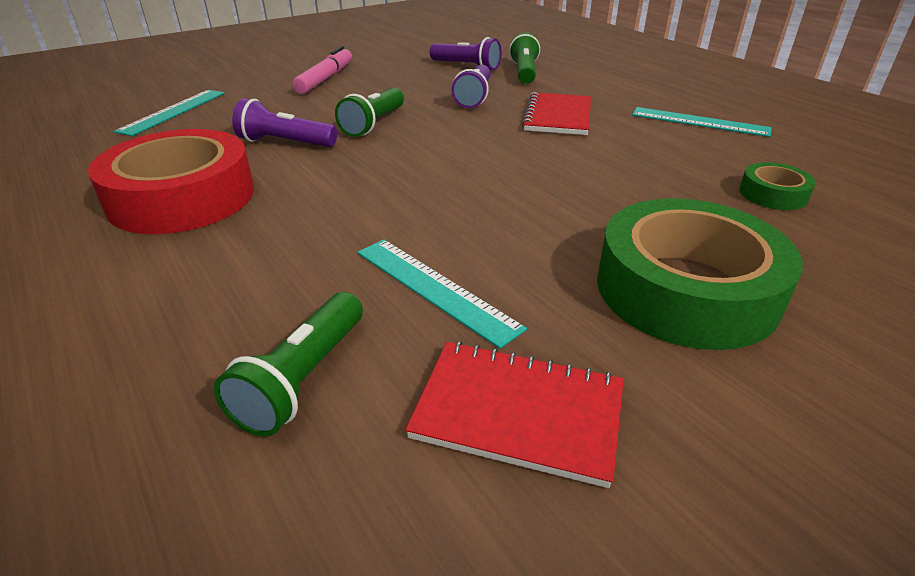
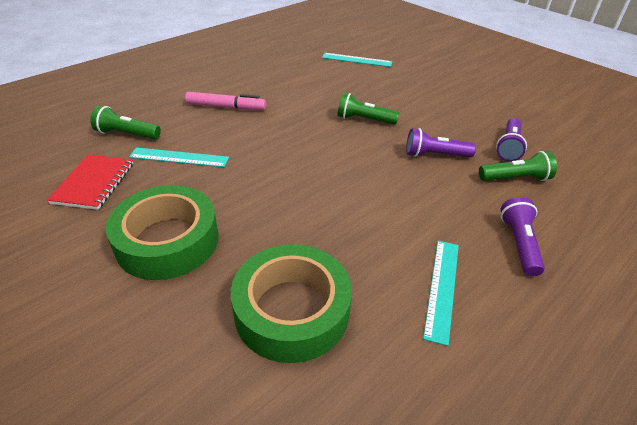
camera: 80 degrees right, 5 degrees up
(182, 197) = (259, 84): red tape -> none
(285, 143) = (326, 97): purple flashlight -> purple flashlight (519, 244)
(325, 79) = (436, 92): pink marker -> pink marker (225, 107)
(435, 288) = (179, 157): turquoise ruler -> turquoise ruler turned 60 degrees clockwise
(558, 116) = (414, 197): red notebook -> none
(773, 194) = (292, 310): green tape -> green tape, size x2.17

